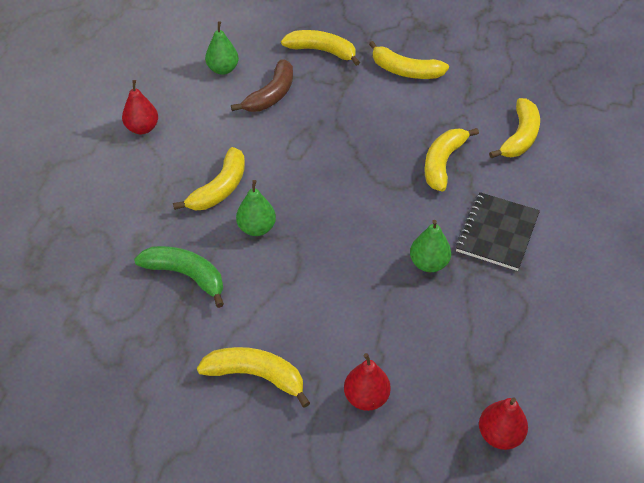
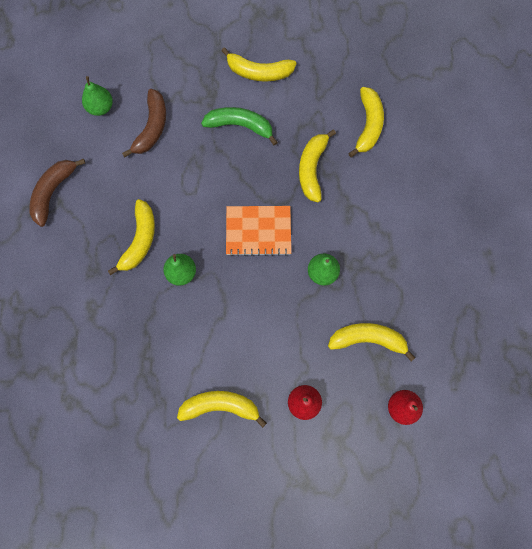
camera: 15 degrees left, 25 degrees up
(142, 128) = (53, 192): red pear -> brown banana
(186, 276) = (140, 332): green banana -> green banana (240, 126)
(322, 51) = (181, 65): yellow banana -> yellow banana (368, 339)
(361, 208) = (258, 231): none -> orange notebook
(497, 233) = (368, 229): black notebook -> none

